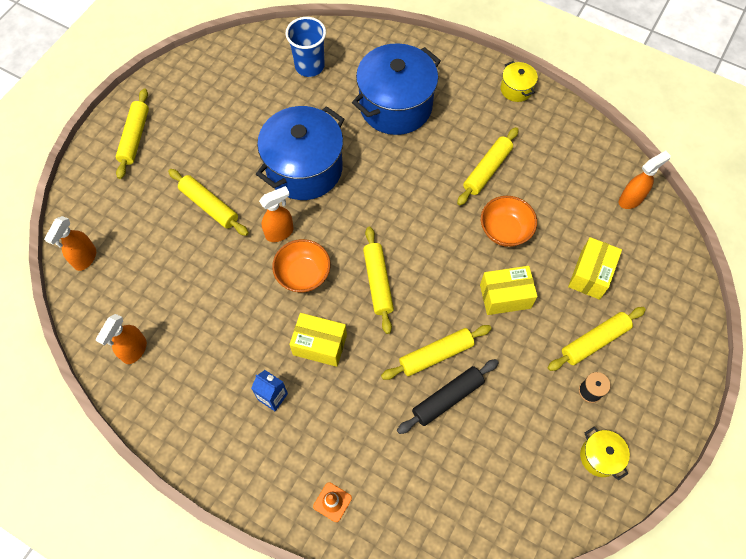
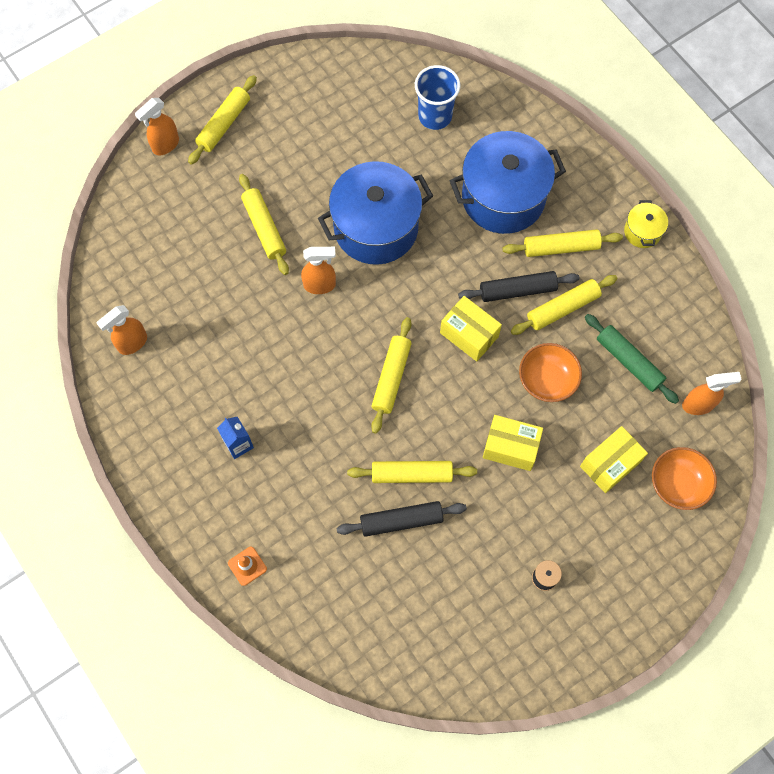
camera: 25 degrees right, 5 degrees up
(85, 258) = (124, 232): orange spray bottle -> orange spray bottle (165, 145)
(303, 274) = (322, 338): orange bowl -> orange bowl (678, 484)
(319, 345) = (305, 415): yellow box -> yellow box (469, 335)
(444, 171) = (517, 290): none -> black rolling pin
(560, 189) = (629, 361): none -> green rolling pin
(594, 341) = (576, 532): yellow rolling pin -> yellow rolling pin (561, 247)
(599, 456) = (519, 643): yellow pot -> none

